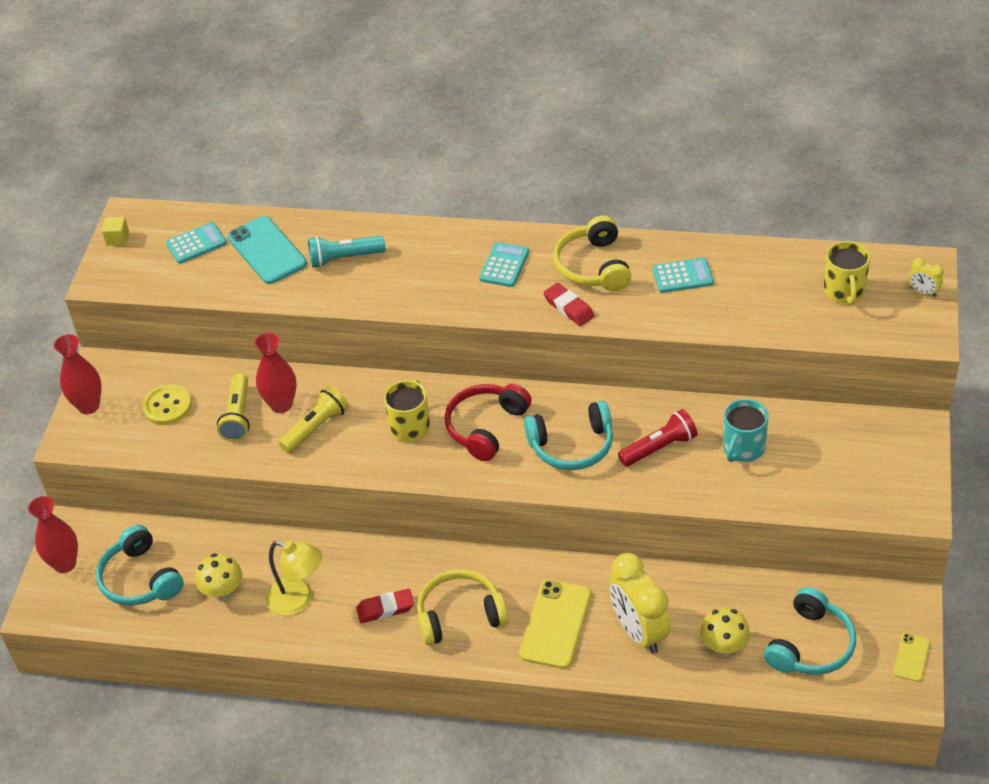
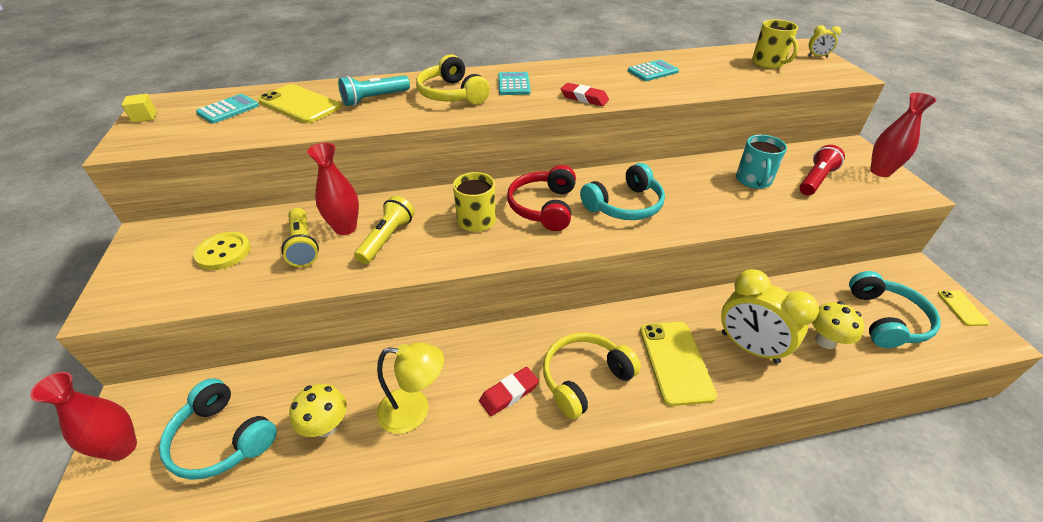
camera: 25 degrees left, 5 degrees down
(88, 406) = (130, 270): red vase -> red vase (880, 171)
(267, 250) = (300, 104): turquoise phone -> yellow phone
(593, 266) = (583, 76): yellow headphones -> yellow headphones (452, 94)
(659, 448) = (693, 192): red flashlight -> red flashlight (815, 180)

